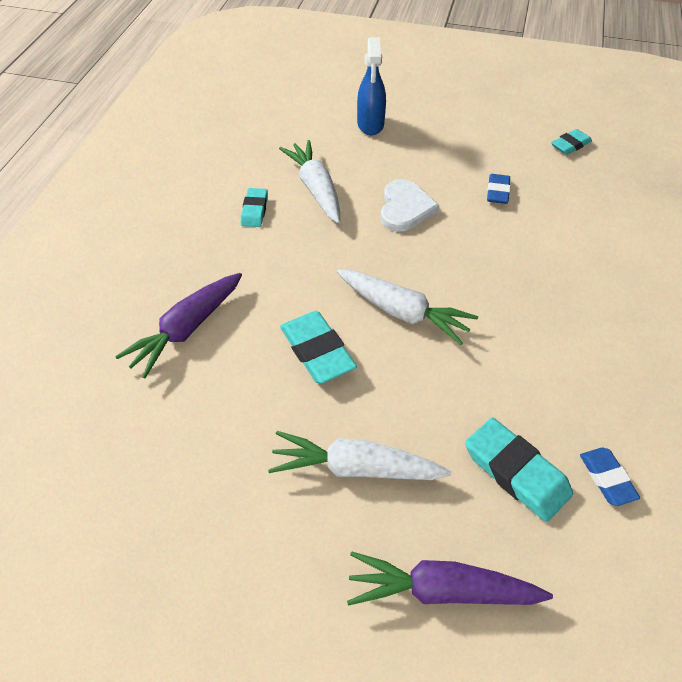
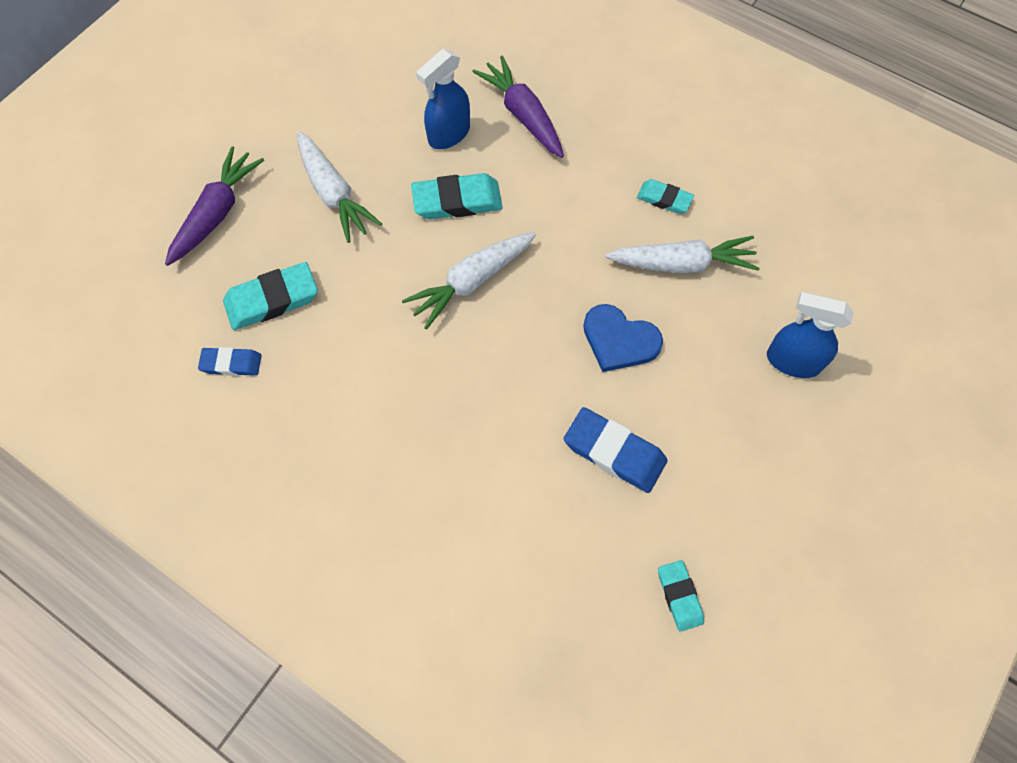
camera: 110 degrees right, 15 degrees up
(233, 385) = (448, 134): none -> blue spray bottle
(356, 468) = (333, 193): white carrot -> white carrot turned 120 degrees clockwise
(405, 208) = (619, 340): white heart -> blue heart
(498, 192) = (614, 452): blue eraser -> blue eraser, size x1.65

